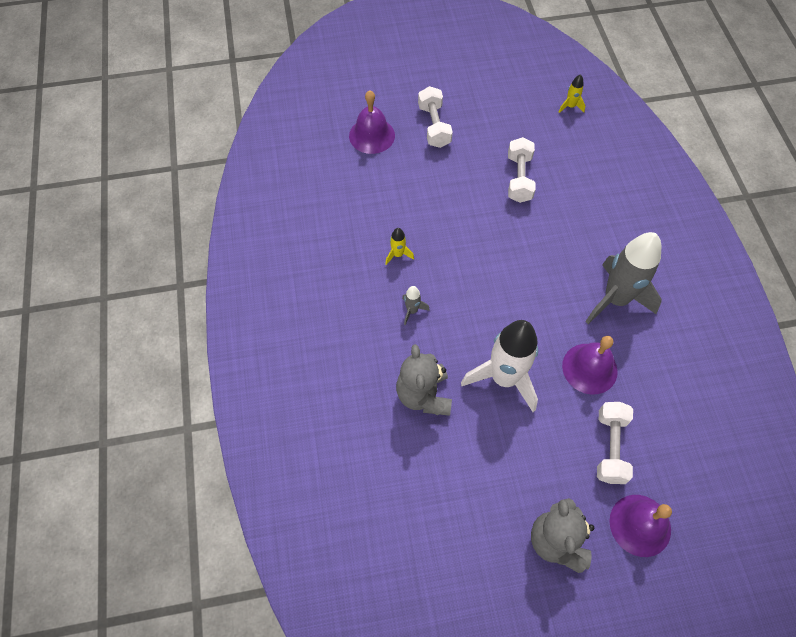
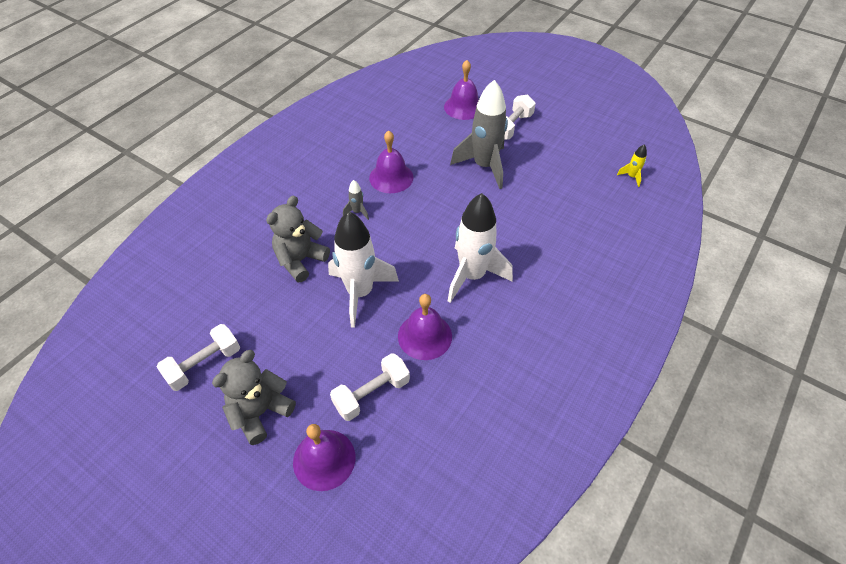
camera: 45 degrees right, 10 degrees down
(398, 254) = (391, 177): yellow rocket -> purple bell
(519, 178) = (531, 192): white dumbbell -> white dumbbell (204, 364)
(562, 289) = (472, 276): none -> white rocket
(615, 299) = (503, 312): grey rocket -> grey rocket (484, 166)

